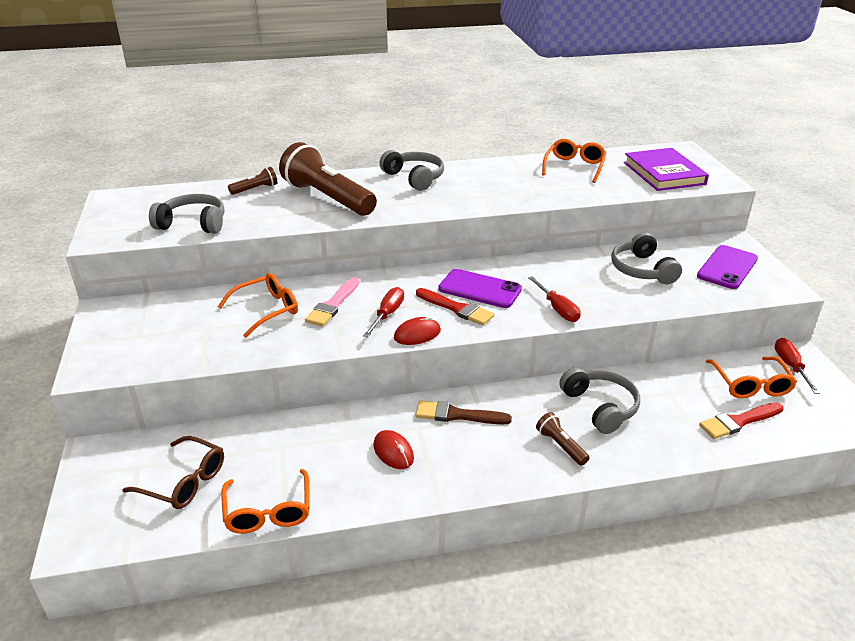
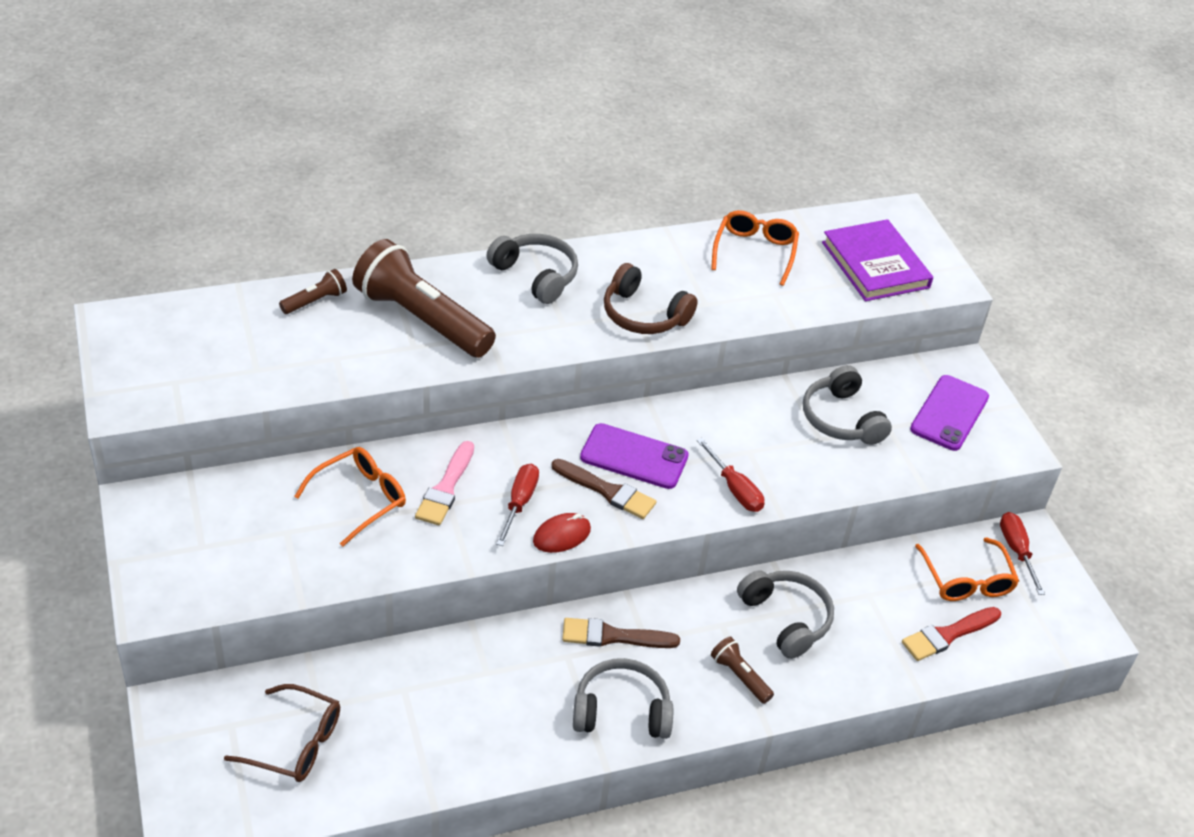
camera: 10 degrees left, 10 degrees up
(193, 223) = (246, 373): grey headphones -> grey headphones (621, 710)
(268, 511) = (406, 778): orange glasses -> none
(393, 452) = (541, 692): red mouse -> none
(457, 308) = (607, 491): red brush -> brown brush
(490, 197) = (643, 315): none -> brown headphones

